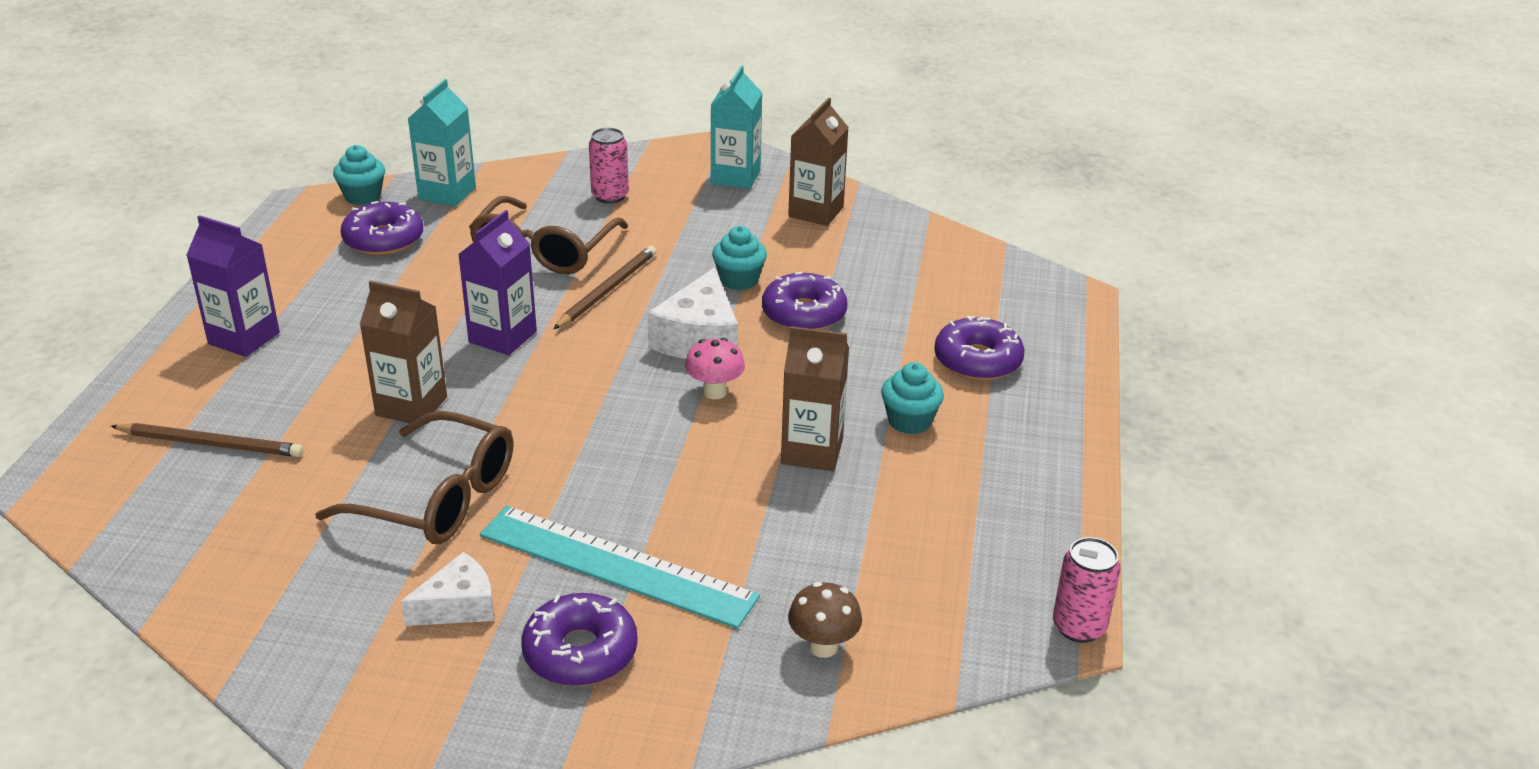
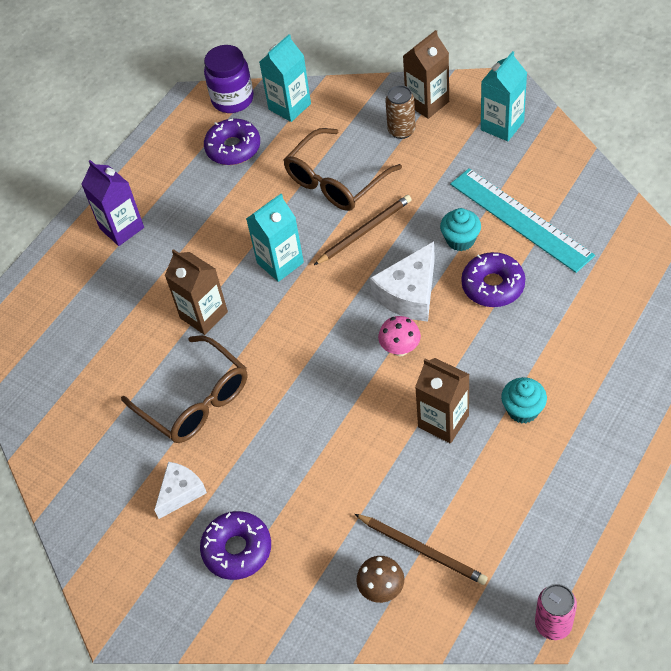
camera: 30 degrees right, 20 degrees up
(211, 444) = (80, 320): brown pencil -> brown pencil (422, 550)
(363, 196) = (232, 99): turquoise cupcake -> purple jar
(458, 606) = (180, 492): white cheese -> white cheese turned 45 degrees counterclockwise
(502, 337) = (280, 263): purple carton -> turquoise carton
(610, 196) = (401, 130): pink can -> brown can
(616, 566) = (282, 487): turquoise ruler -> turquoise ruler (520, 219)
(816, 212) = (547, 177): brown carton -> brown carton (427, 103)
(977, 361) = (599, 363): purple donut -> none

